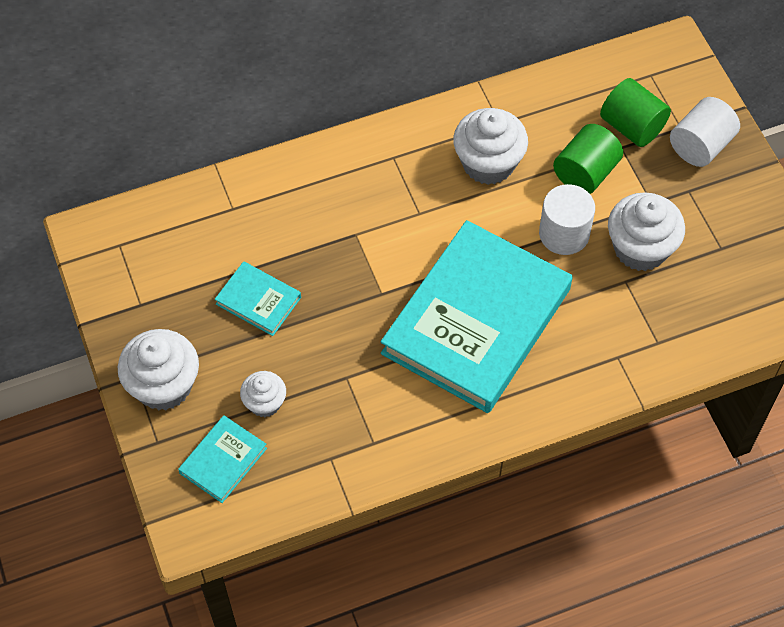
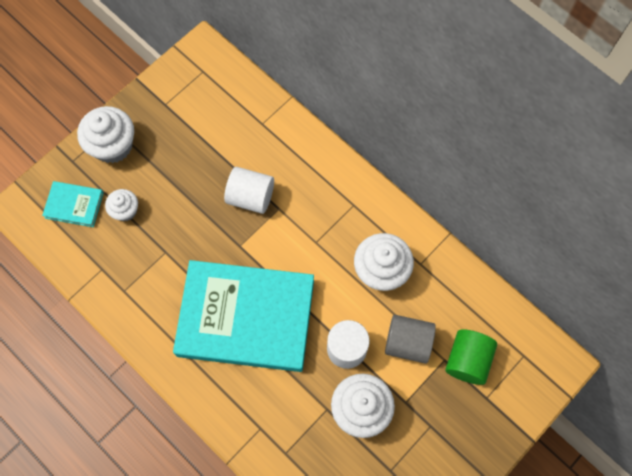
camera: 65 degrees right, 10 degrees up
(258, 301) = (199, 172): turquoise book -> none
(585, 173) = (407, 343): green cylinder -> grey cylinder
(700, 146) = (477, 419): white cylinder -> white cylinder (250, 197)

